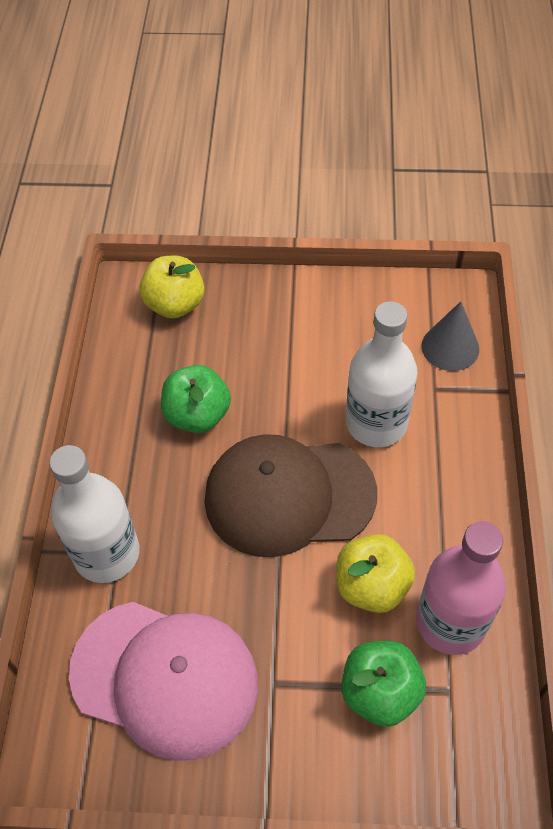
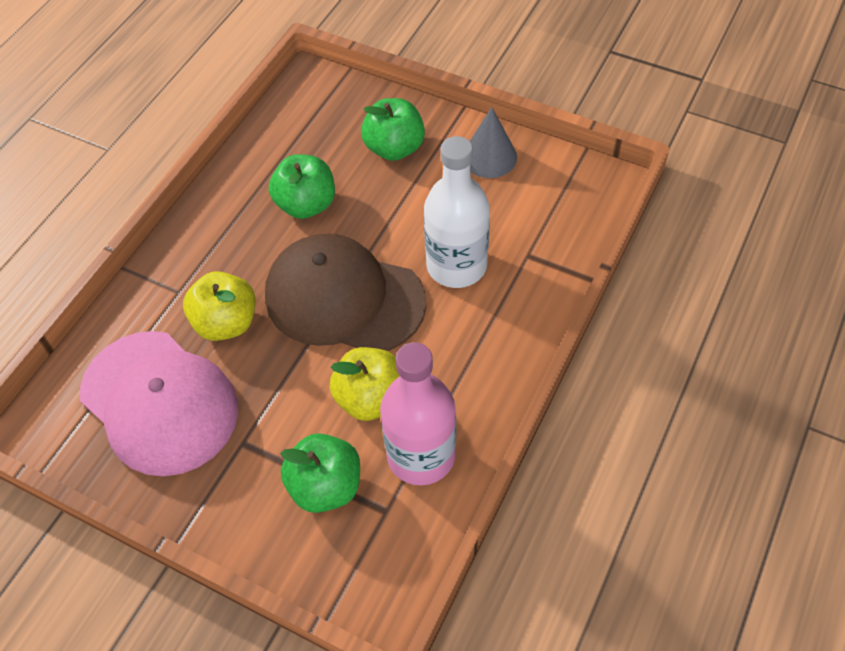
camera: 25 degrees right, 0 degrees up
(107, 553) = (170, 288): white bottle -> none
(175, 304) = (340, 107): yellow apple -> yellow apple (226, 323)
(251, 328) = (394, 148): none -> green apple
(450, 347) = (564, 224): grey cone -> grey cone (489, 157)

